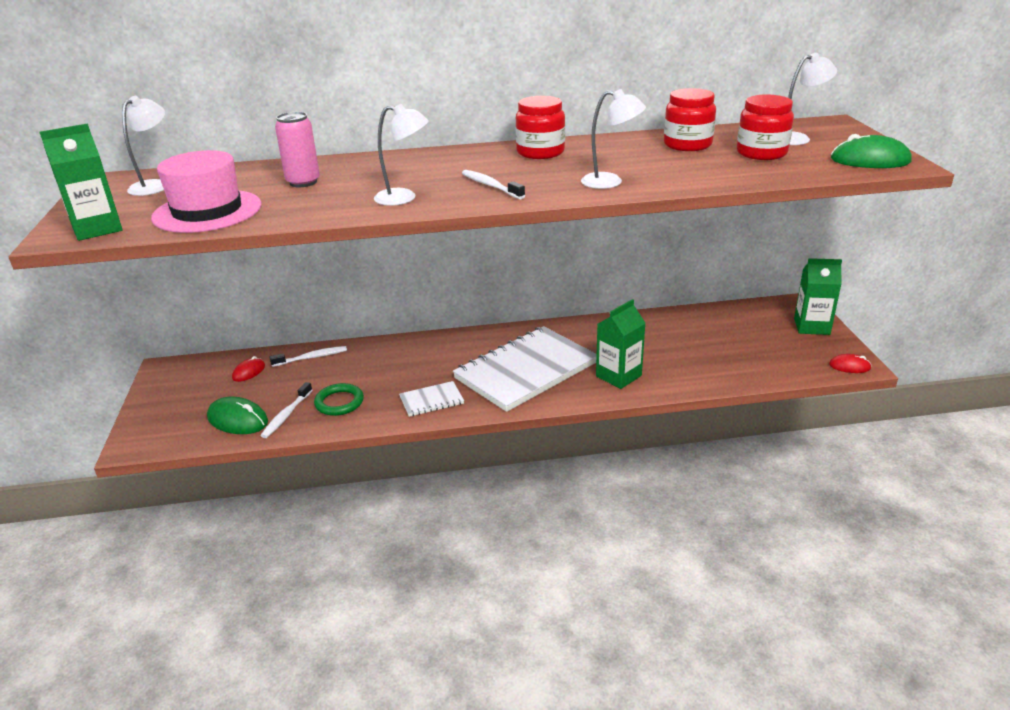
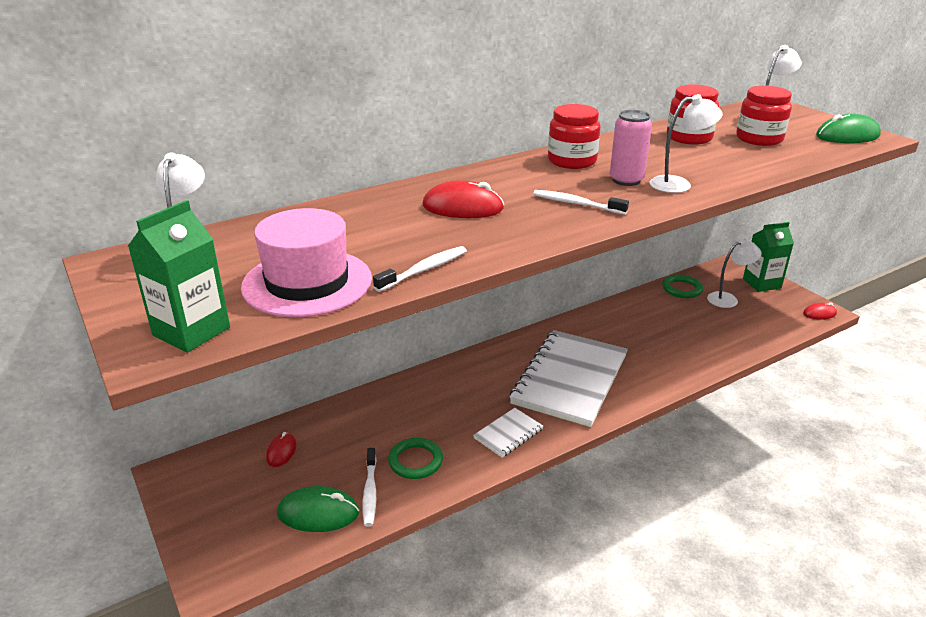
camera: 25 degrees left, 0 degrees up
(303, 182) = (373, 228): pink can -> pink can (626, 180)
(311, 357) = (340, 417): white toothbrush -> white toothbrush (424, 270)
(392, 176) = (463, 207): none -> red mouse
(404, 198) = (509, 230): white lamp -> white lamp (728, 299)
(618, 376) = (654, 365): green carton -> none
(715, 316) = (682, 289): none -> green ring

